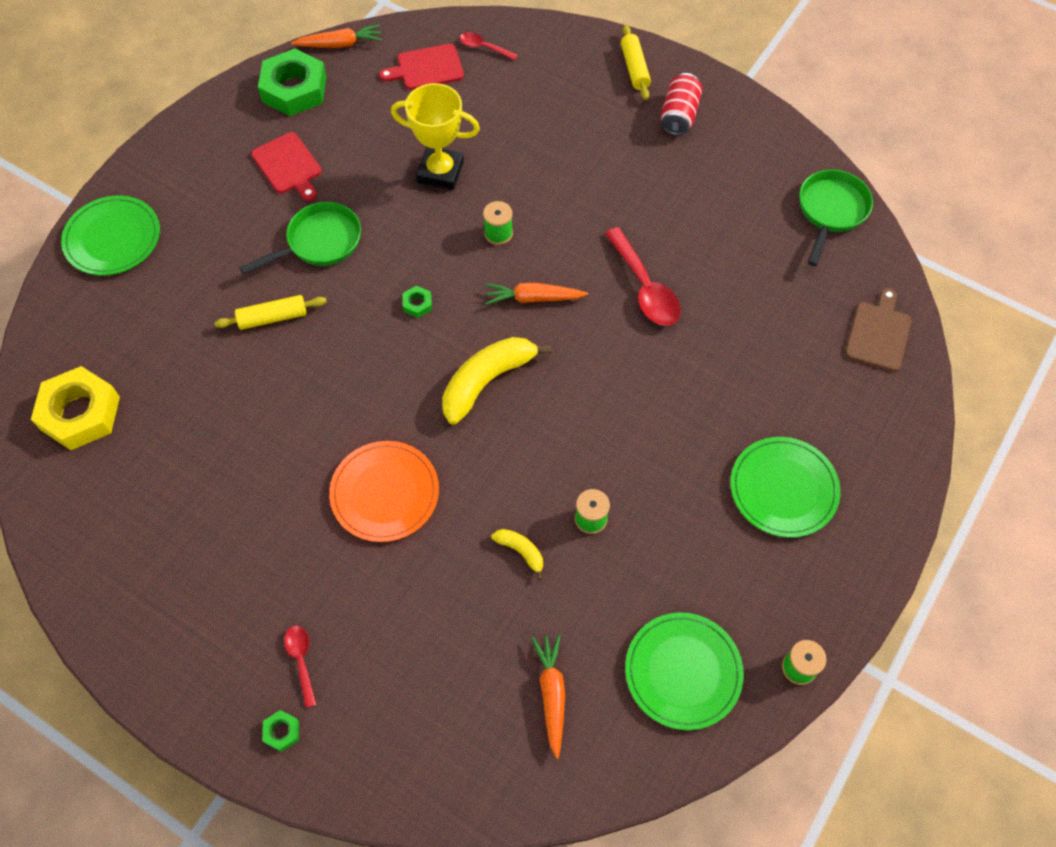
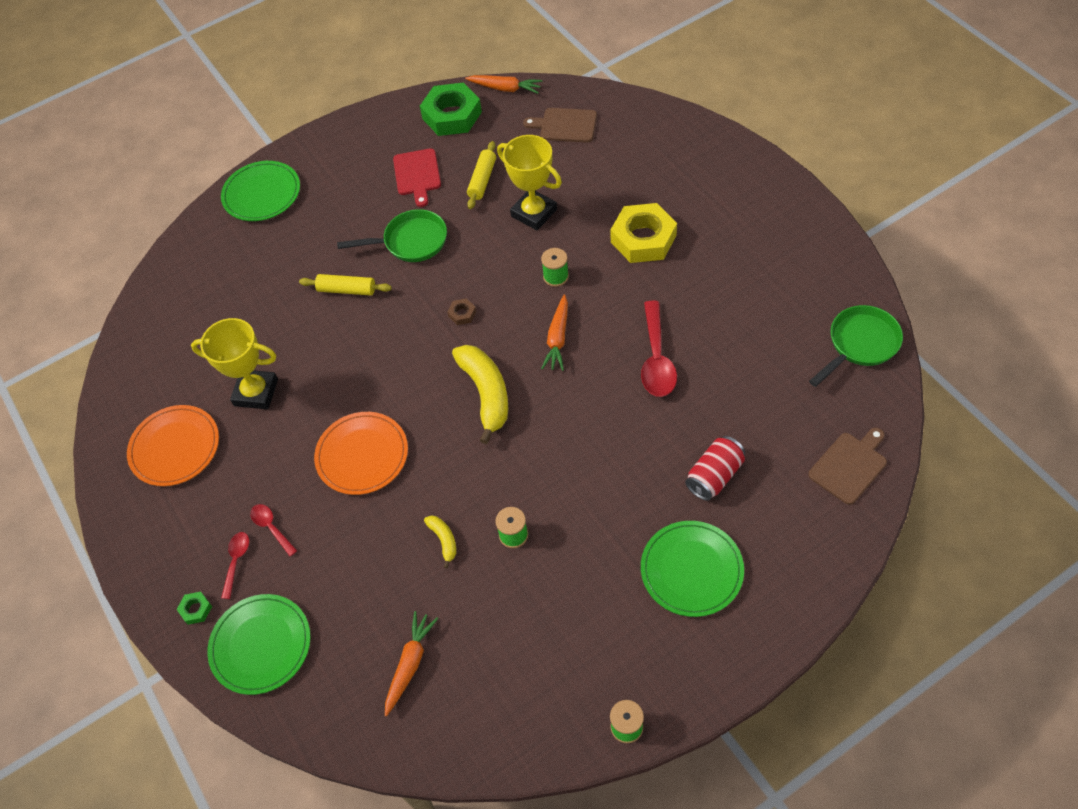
camera: 30 degrees right, 5 degrees down
(80, 413) = (175, 318): yellow nut -> yellow nut (643, 239)
(159, 561) = (175, 447): none -> orange plate
(225, 466) = (256, 392): none -> yellow trophy
(417, 304) = (462, 314): green nut -> brown nut
(427, 68) = (565, 125): red cutting board -> brown cutting board
(484, 47) = (621, 121): red spoon -> red spoon (271, 528)
(487, 381) = (486, 394): yellow banana -> yellow banana turned 90 degrees clockwise
(533, 298) = (557, 338): orange carrot -> orange carrot turned 105 degrees counterclockwise
(634, 68) = (742, 171): yellow rolling pin -> yellow rolling pin (482, 180)
(679, 115) = (762, 221): red can -> red can (714, 476)
(683, 671) = (526, 689): green plate -> green plate (261, 645)

